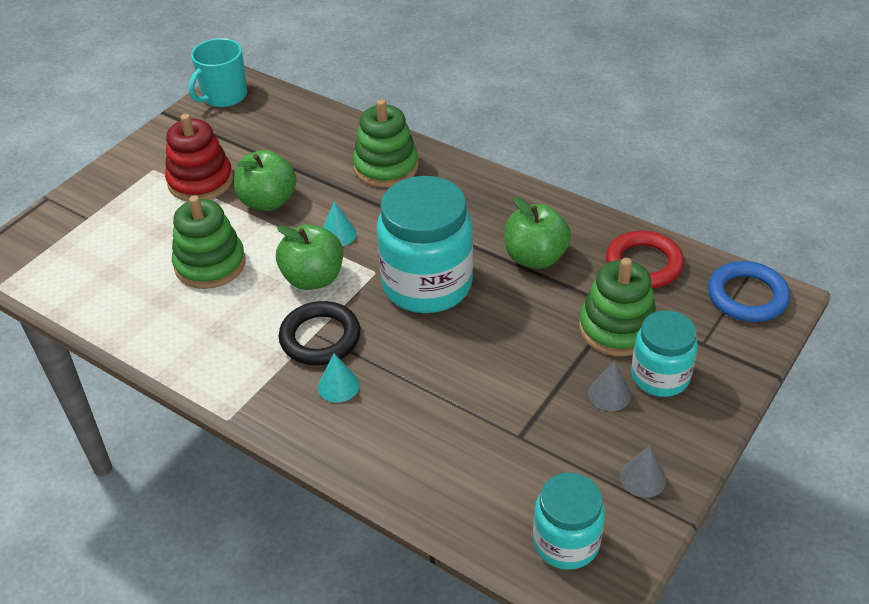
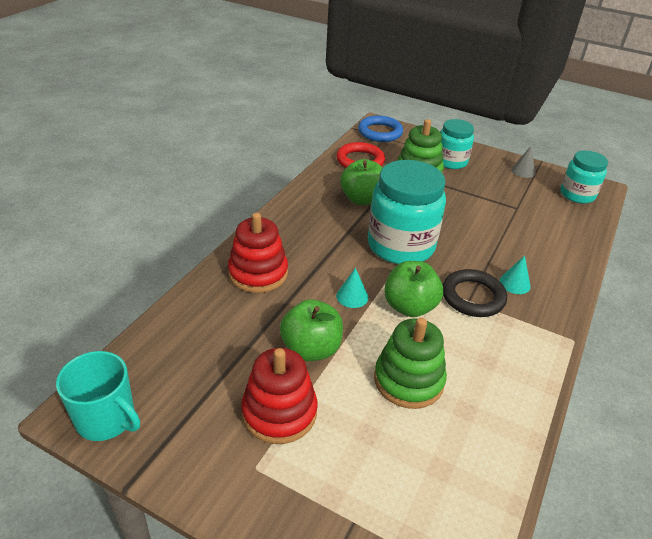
camera: 100 degrees left, 5 degrees down
(386, 167) = (258, 273): green stacking toy -> red stacking toy
(609, 394) = (471, 177): grey cone -> none

